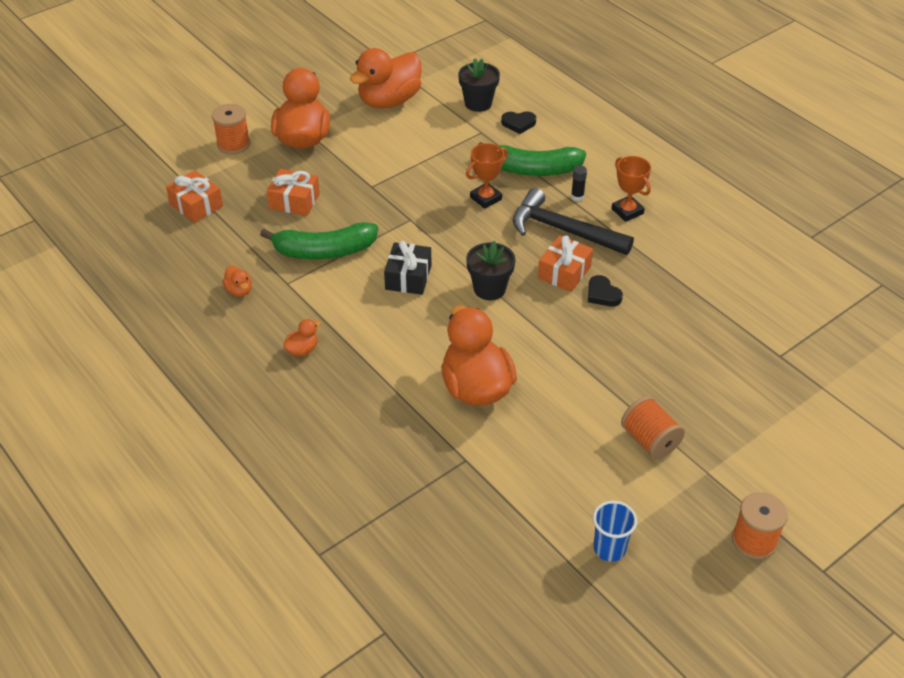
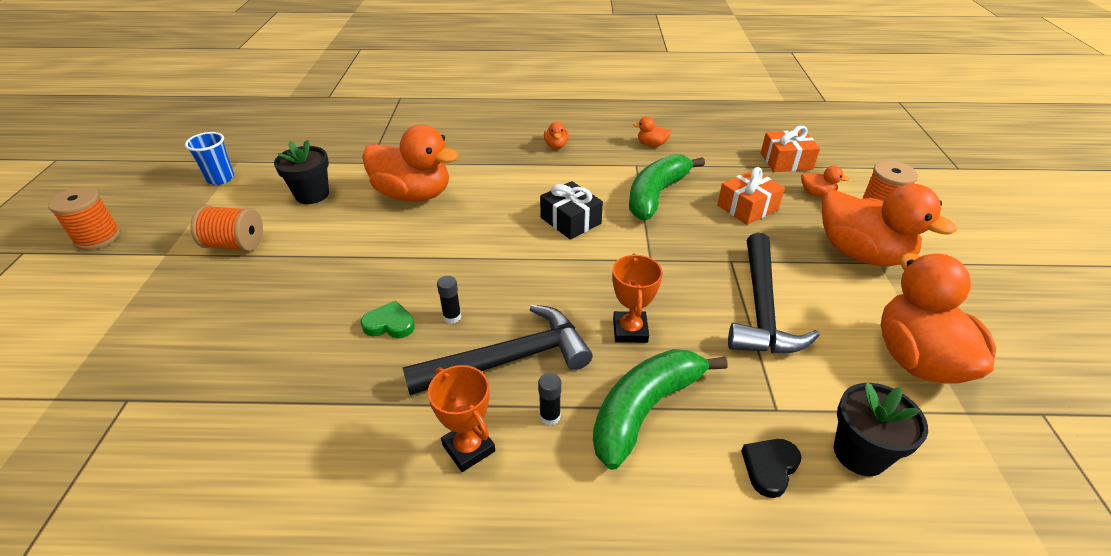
camera: 130 degrees right, 5 degrees down
(238, 176) = (816, 193): none -> orange duck
(407, 159) = (761, 309): none -> black hammer
(489, 289) = (497, 256): black flower pot -> black flower pot (312, 195)
(564, 272) = (452, 317): orange gift -> black glue stick
(602, 294) = (389, 324): black heart -> green heart
(627, 211) = (468, 448): orange trophy -> orange trophy turned 45 degrees clockwise

